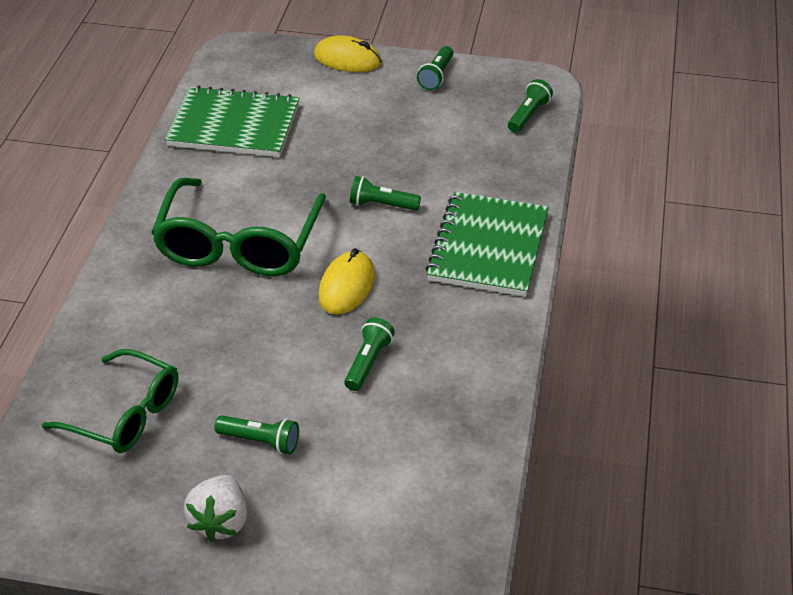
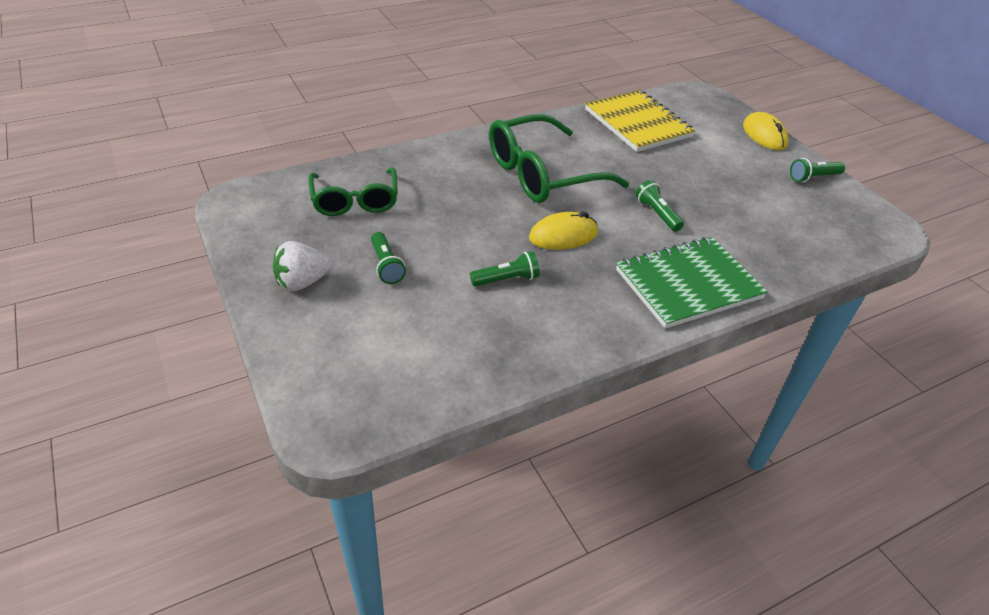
camera: 50 degrees right, 0 degrees up
(234, 125) = (638, 123): green notebook -> yellow notebook
(528, 115) = (848, 238): green flashlight -> none

